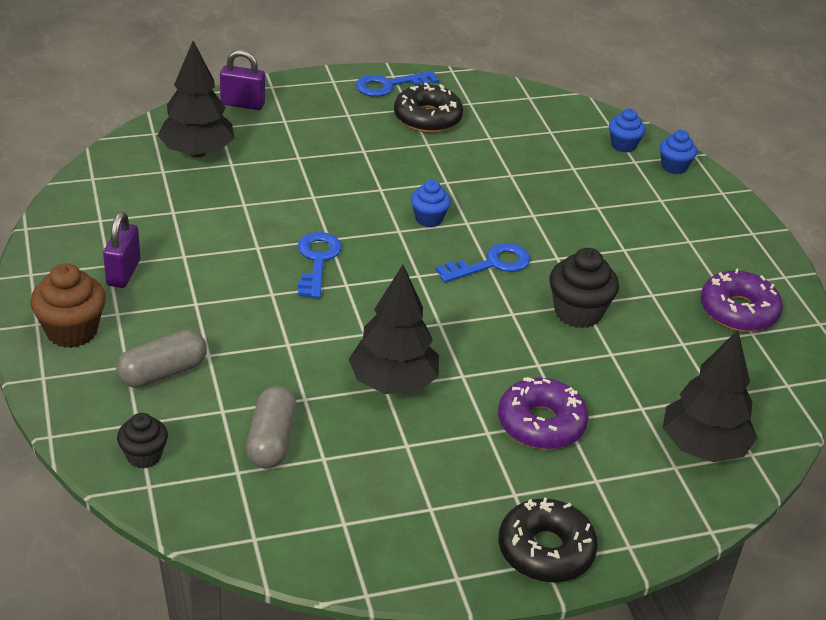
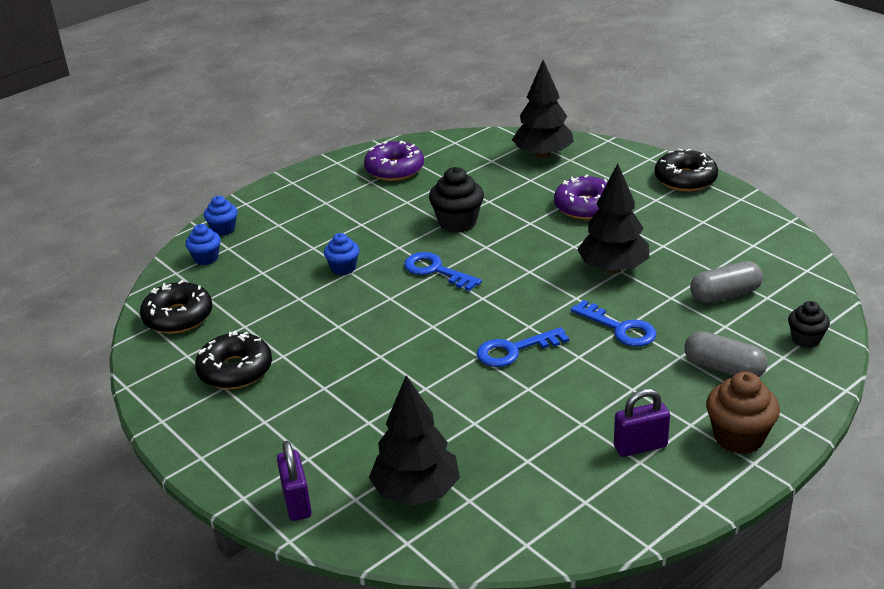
camera: 110 degrees left, 5 degrees down
(389, 85) = (186, 415): blue key -> blue key (620, 328)
(429, 218) = (402, 317): blue cupcake -> blue cupcake (343, 268)
(532, 111) = (178, 317): none -> black donut

